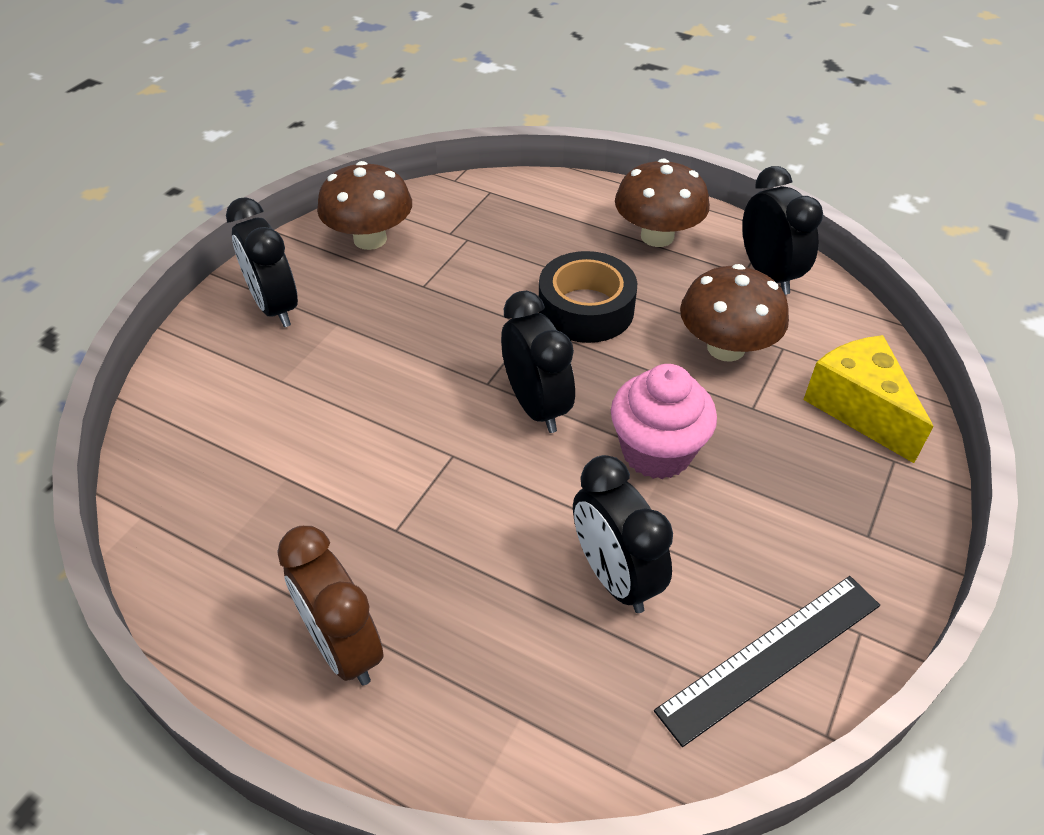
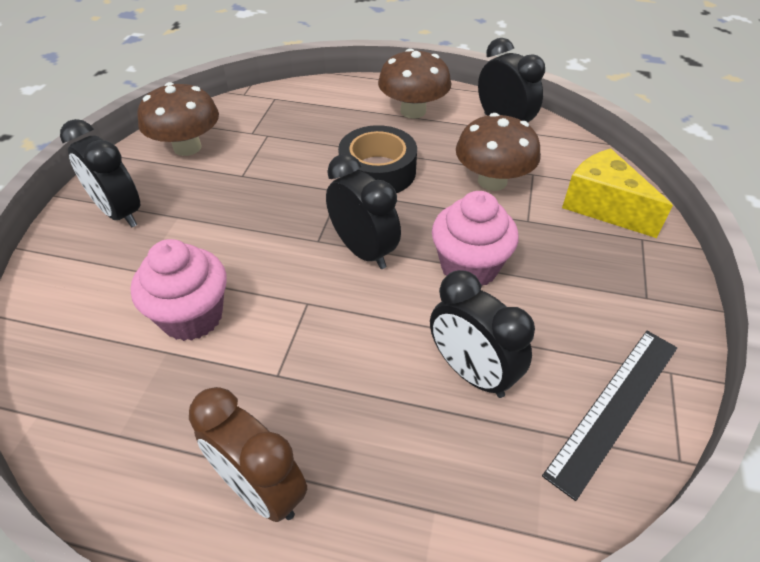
camera: 15 degrees left, 0 degrees up
(322, 444) = (192, 316): none -> pink cupcake

